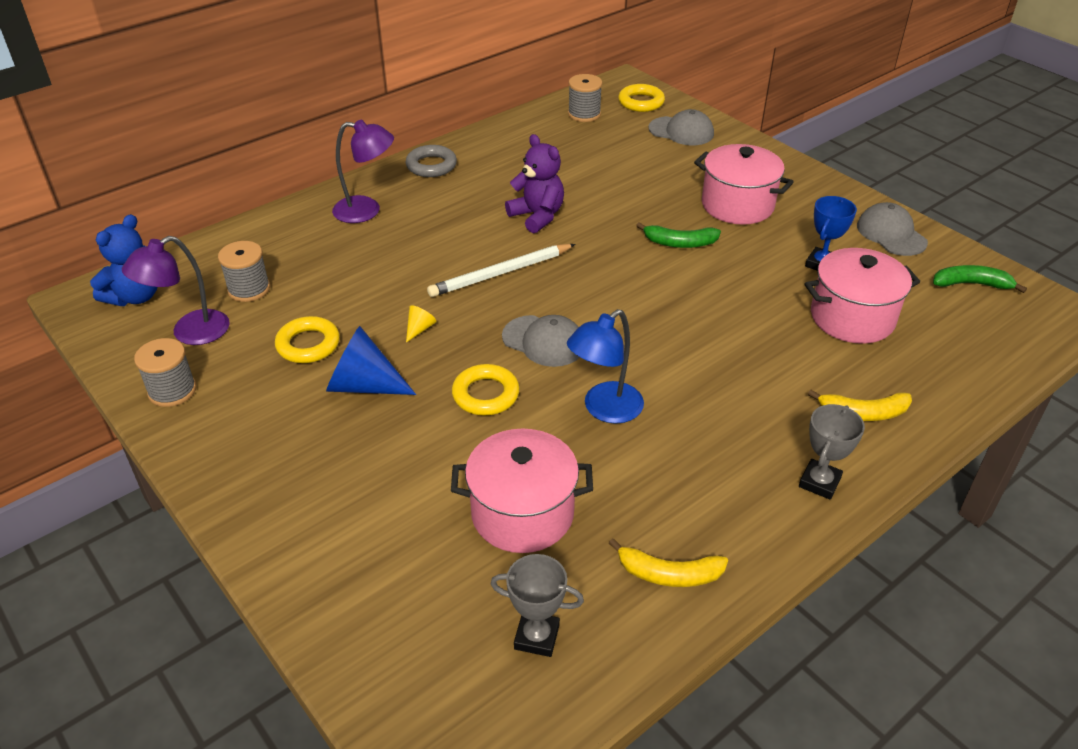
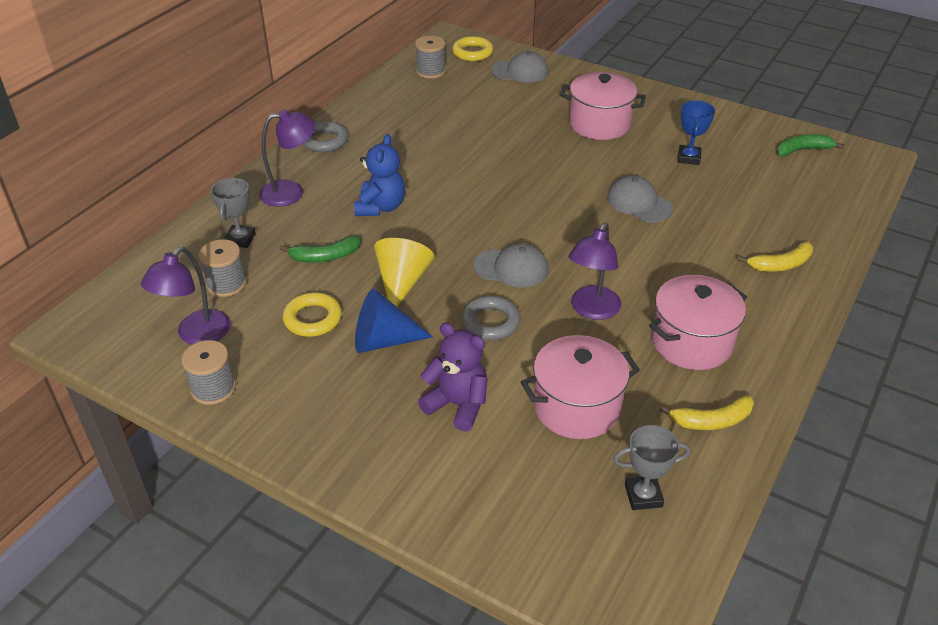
camera: 20 degrees left, 0 degrees up
(135, 296) = (121, 315): blue teddy bear -> blue teddy bear (380, 207)
(419, 329) = (402, 282): yellow cone -> yellow cone, size x2.20
(485, 394) = (490, 322): yellow ring -> grey ring
(501, 273) = (442, 220): white pencil -> none
(537, 216) = (444, 166): purple teddy bear -> purple teddy bear (457, 405)
(604, 409) = (591, 310): blue lamp -> purple lamp
(680, 243) = (572, 164): green banana -> green banana (325, 257)
(819, 482) = (779, 323): grey trophy -> grey trophy (240, 239)
(852, 318) = (733, 194): pink pot -> pink pot (691, 342)
(891, 234) = (726, 123): grey cap -> grey cap (639, 203)

